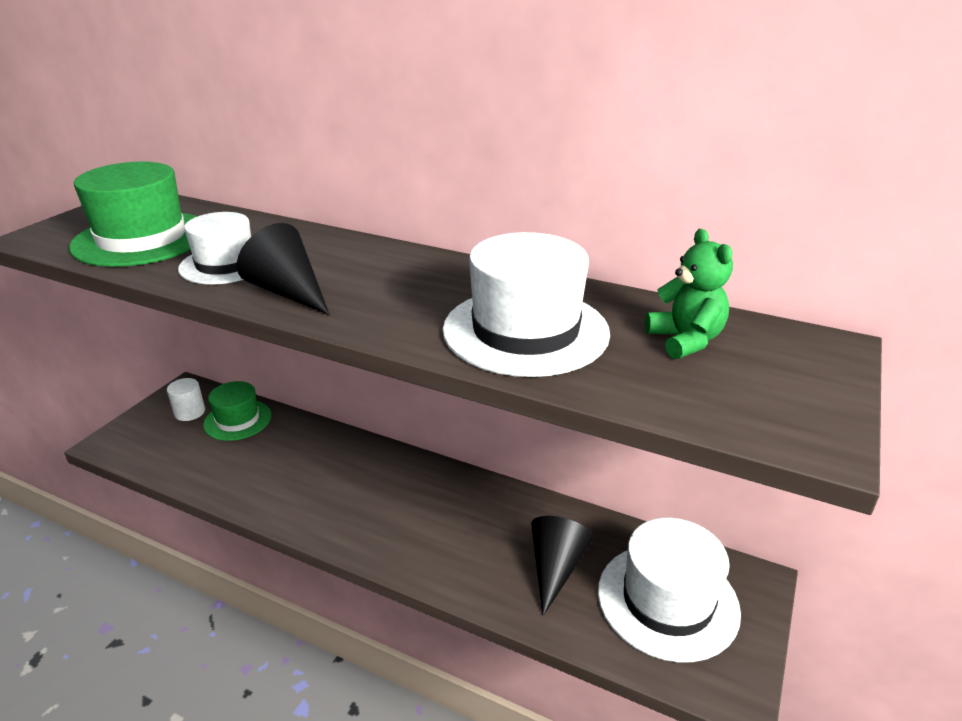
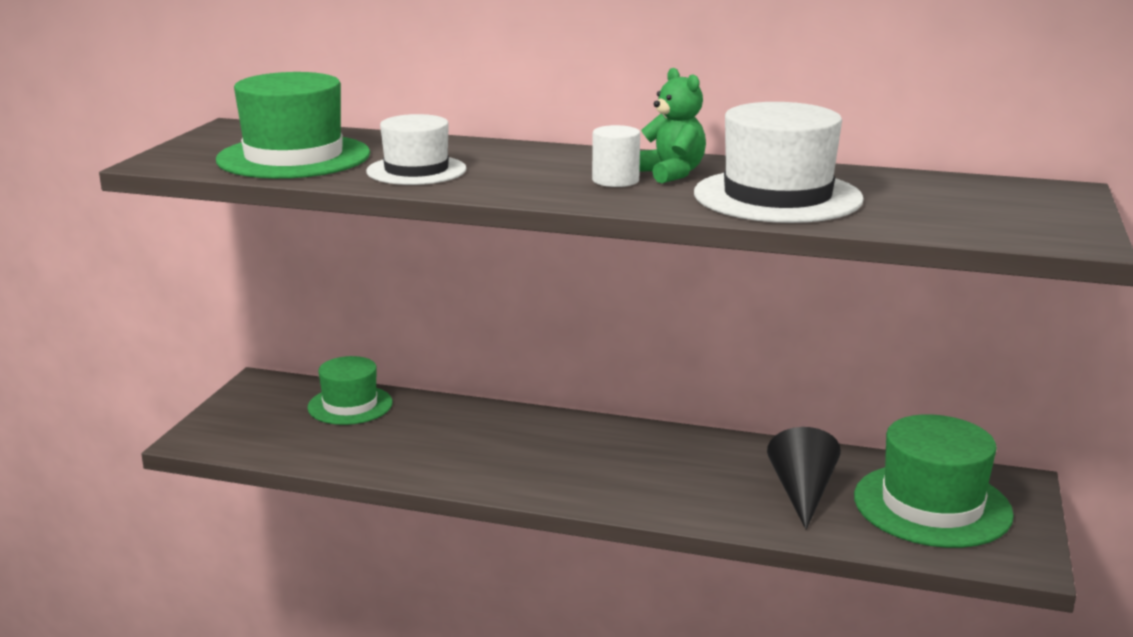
camera: 10 degrees left, 10 degrees down
(190, 412) = (282, 403): white cylinder -> white cylinder (615, 180)
(288, 292) = (510, 185): black cone -> none
(667, 600) = (932, 505): white hat -> green hat
(685, 340) = (932, 194): green teddy bear -> green teddy bear (671, 174)

